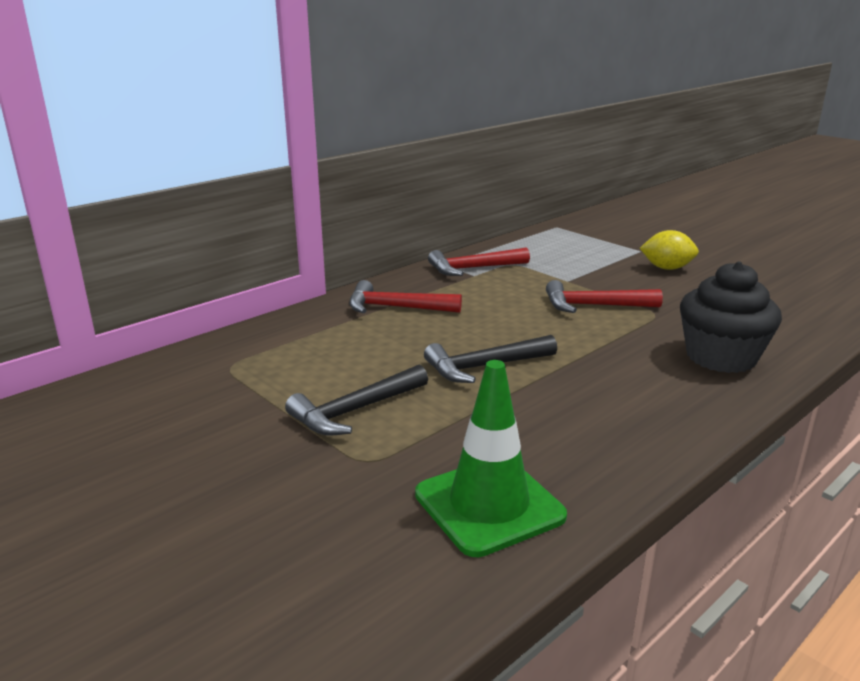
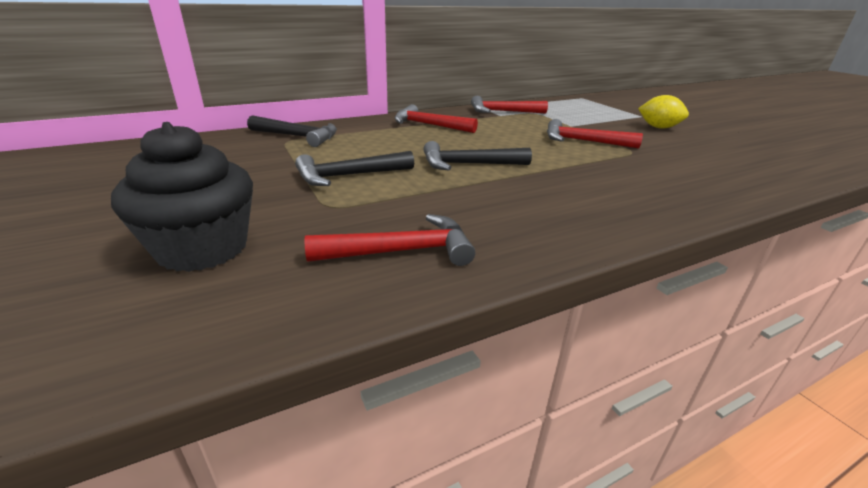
camera: 15 degrees right, 5 degrees up
(238, 356) = (297, 136): none -> black hammer
(489, 505) = (401, 251): green traffic cone -> red hammer
(721, 357) = (677, 185): black cupcake -> black cupcake (202, 248)

